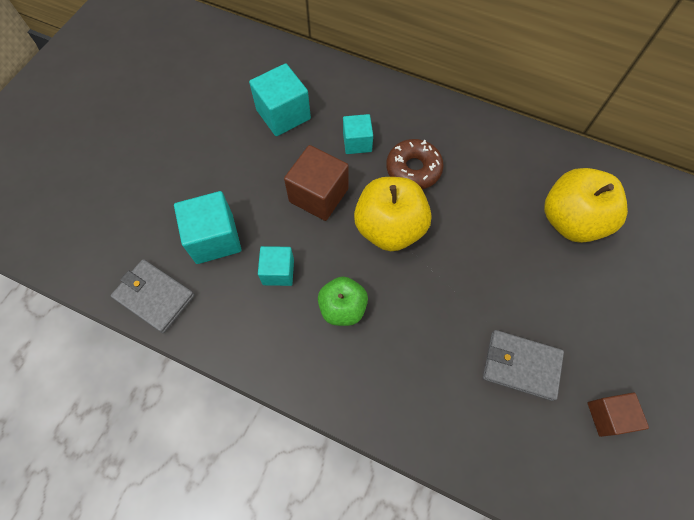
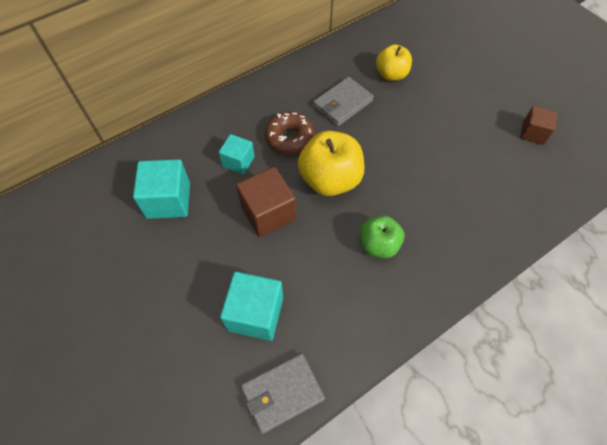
camera: 60 degrees left, 5 degrees down
(278, 272) = (319, 276): turquoise cube -> none
(521, 365) = (479, 159): grey wallet -> grey wallet (342, 104)
(570, 221) = (391, 74): yellow apple -> yellow apple, size x0.63

